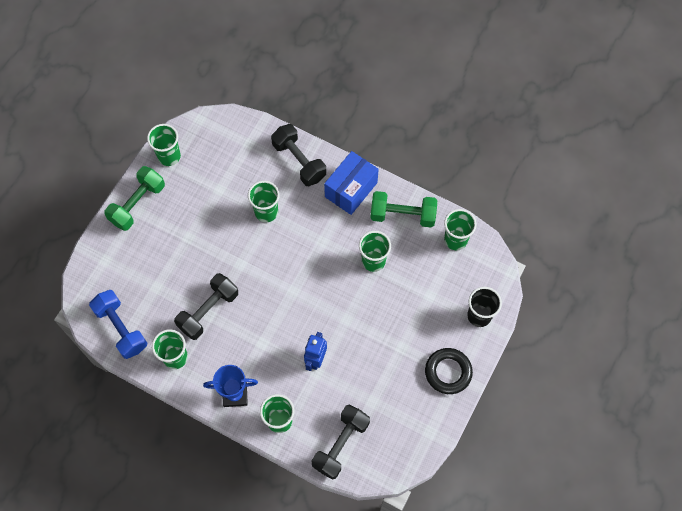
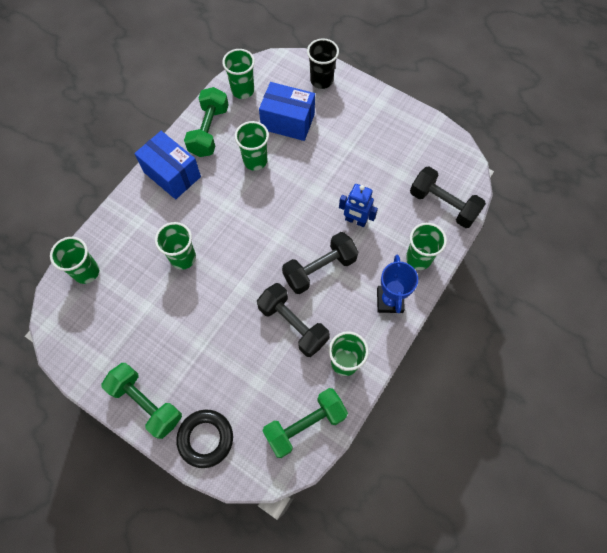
camera: 85 degrees left, 0 degrees up
(121, 328) = (305, 425): blue dumbbell -> green dumbbell
(169, 156) = (89, 363): green cup -> green cup (86, 272)
(299, 161) = (128, 221): black dumbbell -> black dumbbell (319, 269)
(422, 287) = (288, 122): none -> blue box
(448, 372) = (374, 110): black ring -> black ring (205, 438)

